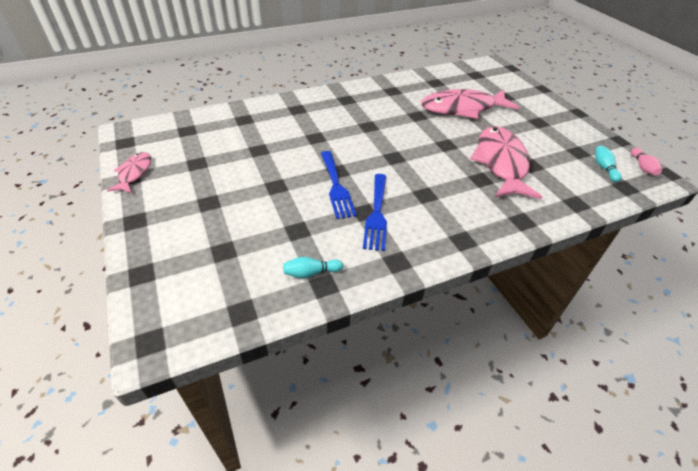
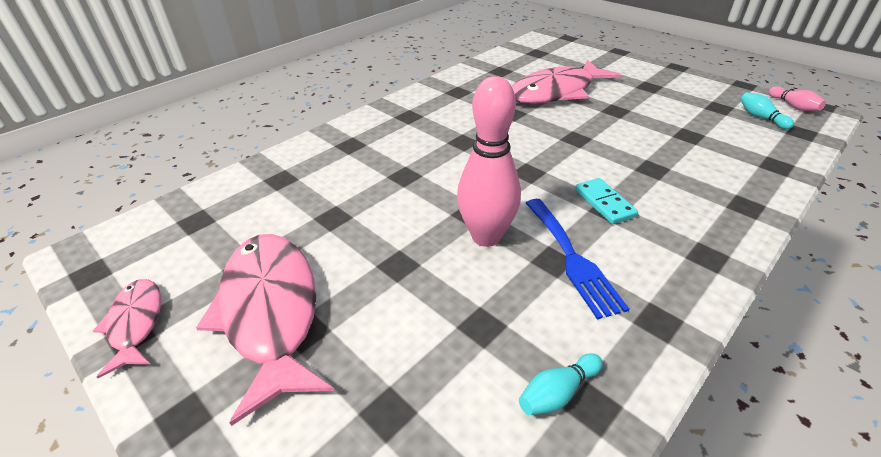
camera: 20 degrees left, 5 degrees down
(336, 187) = (486, 236): blue fork -> pink bowling pin
(426, 190) = (604, 203): none -> turquoise domino
(501, 163) = (655, 143): pink fish -> pink fish (271, 312)

